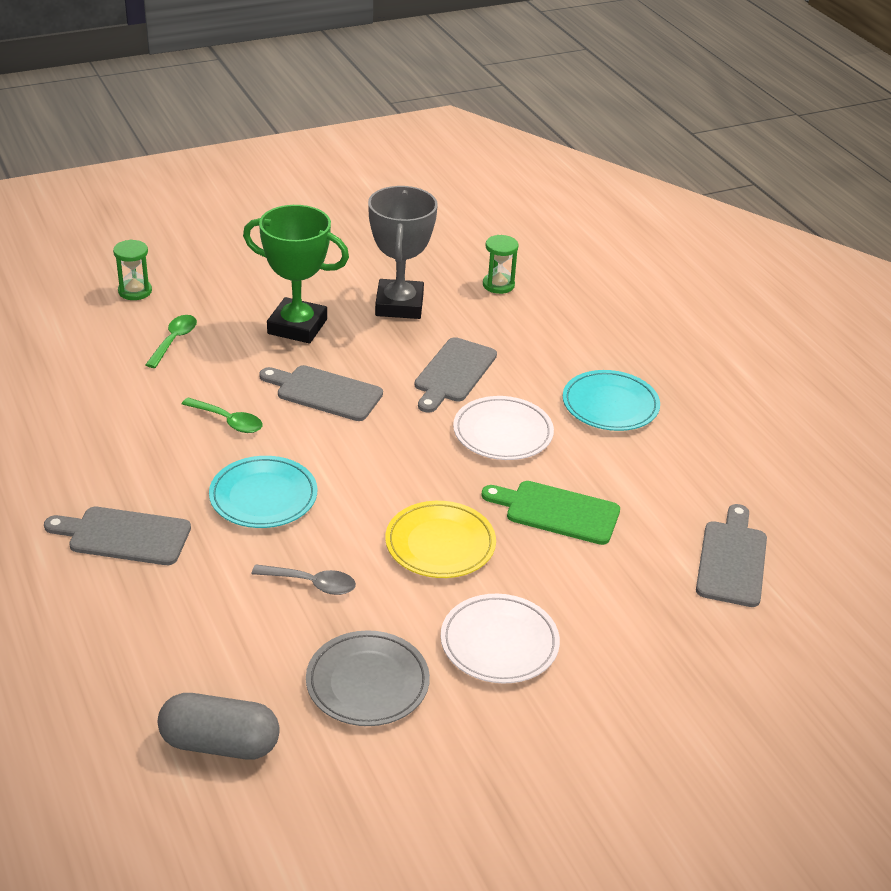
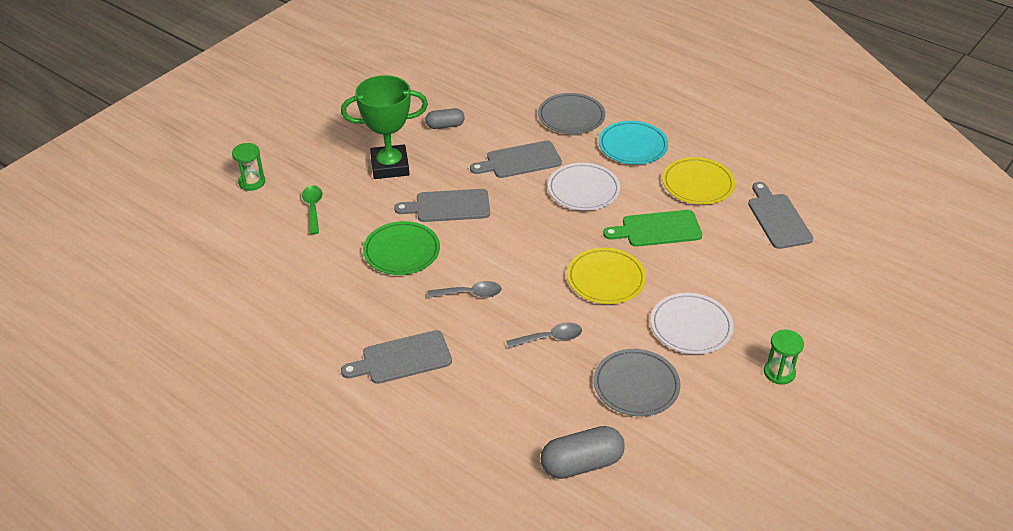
camera: 25 degrees left, 5 degrees up
(228, 421) = (401, 251): green spoon -> green plate
(263, 496) = (470, 294): turquoise plate -> grey spoon
(399, 305) = (445, 125): grey trophy -> grey capsule
(454, 373) = (520, 161): grey cutting board -> grey cutting board turned 75 degrees clockwise
(498, 285) = (497, 88): green hourglass -> green hourglass (779, 372)
(560, 346) = (571, 117): none -> grey plate
(657, 479) = (697, 184): none -> yellow plate

